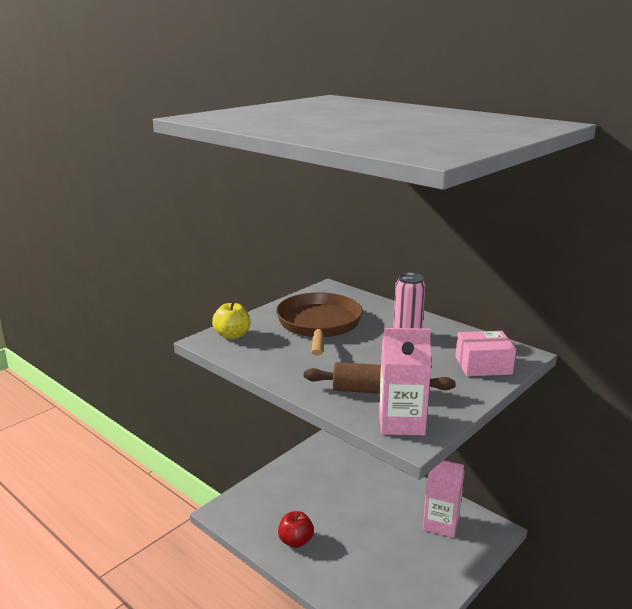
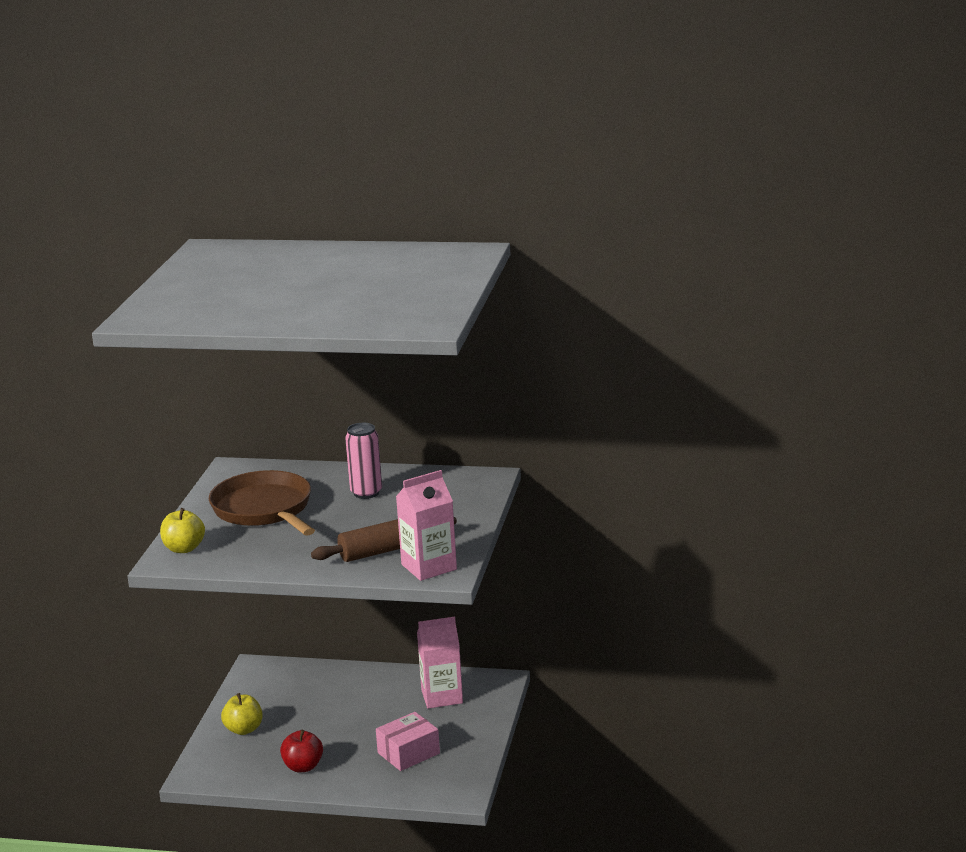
camera: 30 degrees left, 0 degrees up
(282, 488) = (244, 729): none -> yellow apple
(483, 365) = (461, 498): pink box -> pink box (408, 753)

